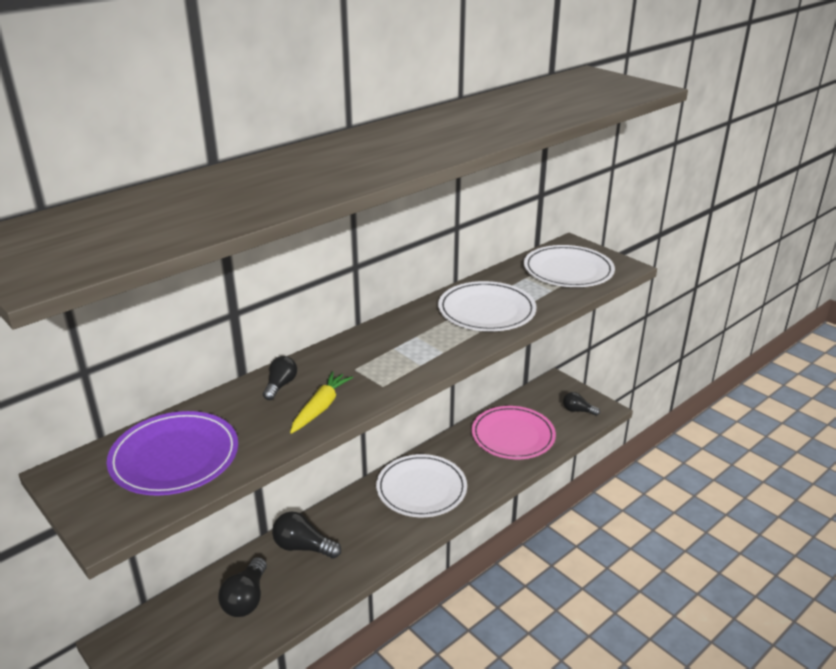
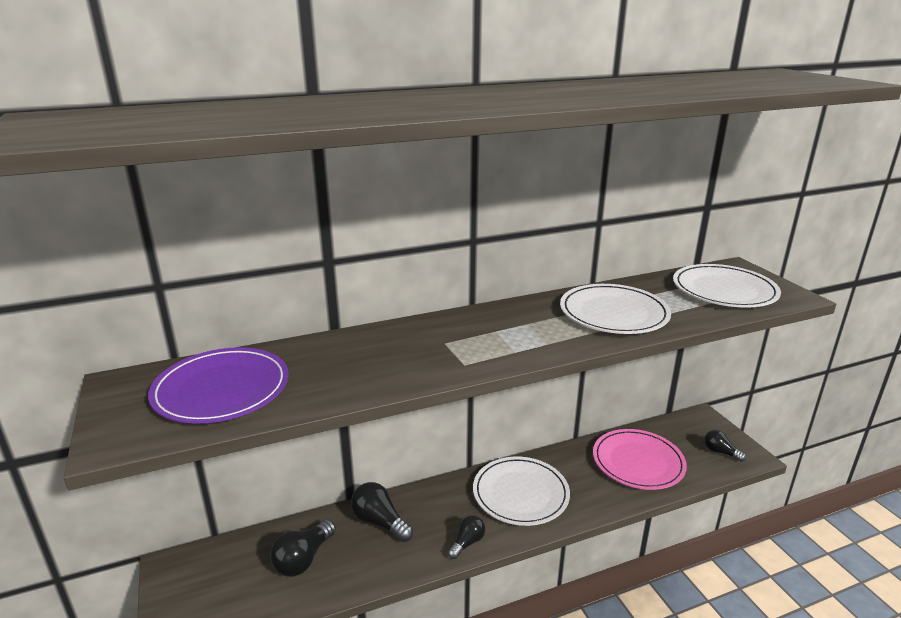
camera: 20 degrees right, 5 degrees down
(280, 385) = (363, 344): black light bulb -> black light bulb (467, 543)
(320, 408) = (388, 373): yellow carrot -> none

